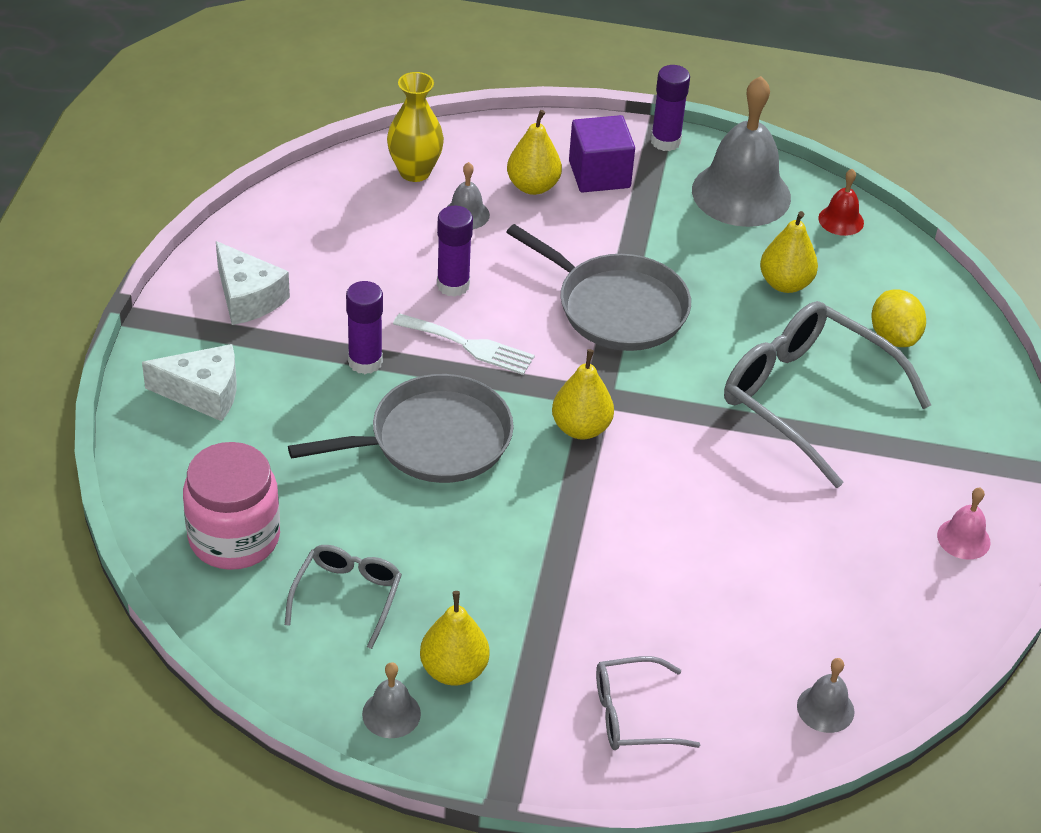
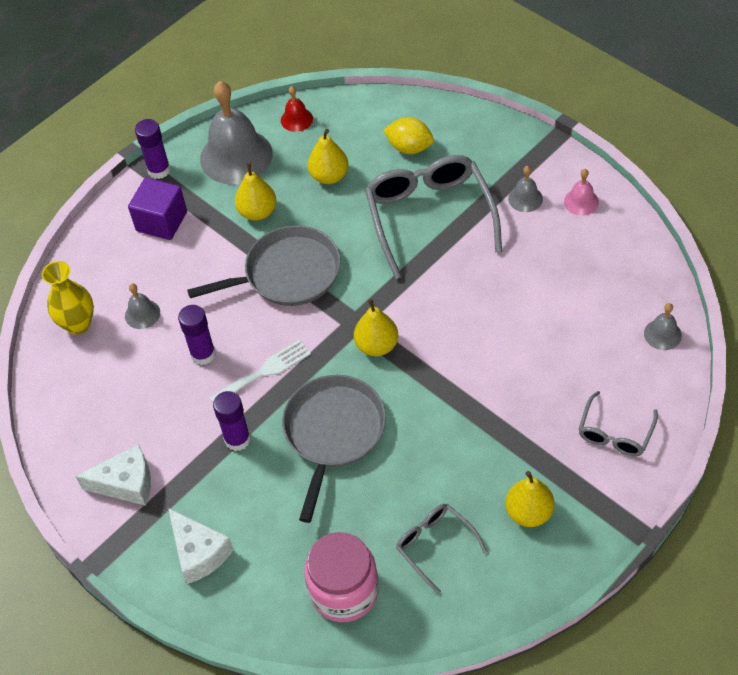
camera: 50 degrees left, 10 degrees up
(203, 393) = (199, 552): white cheese -> white cheese turned 105 degrees clockwise
(391, 714) = (543, 564): grey bell -> grey bell (525, 198)
(533, 186) = (144, 263): yellow pear -> yellow pear (258, 212)
(806, 399) = (429, 217): grey glasses -> grey glasses turned 90 degrees clockwise

